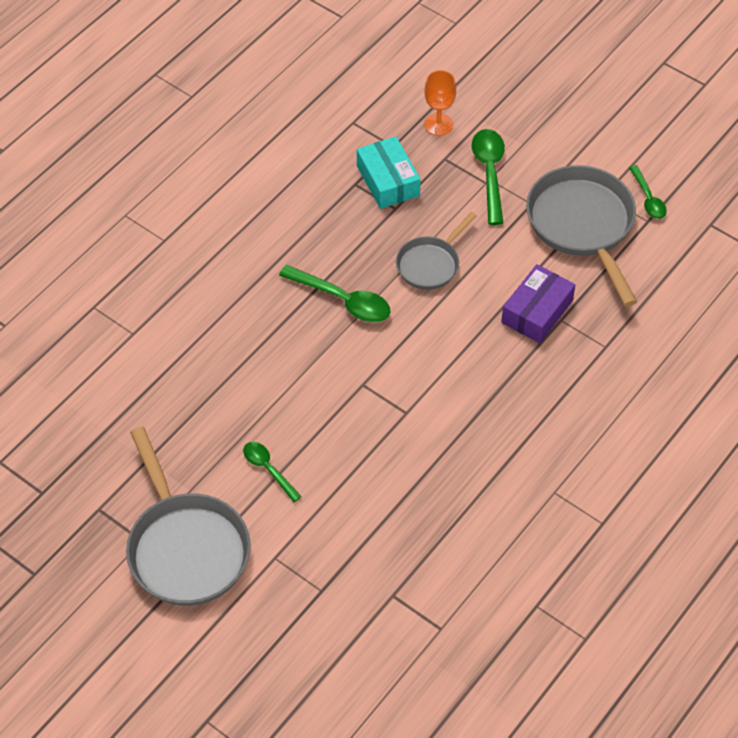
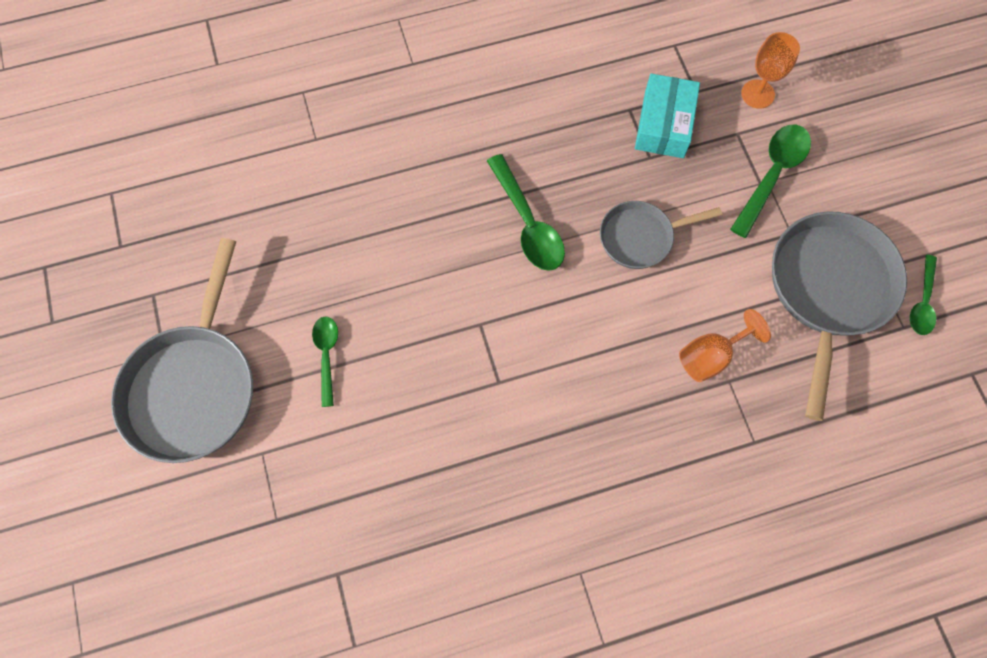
camera: 35 degrees right, 15 degrees up
(537, 311) = (711, 356): purple box -> orange goblet

